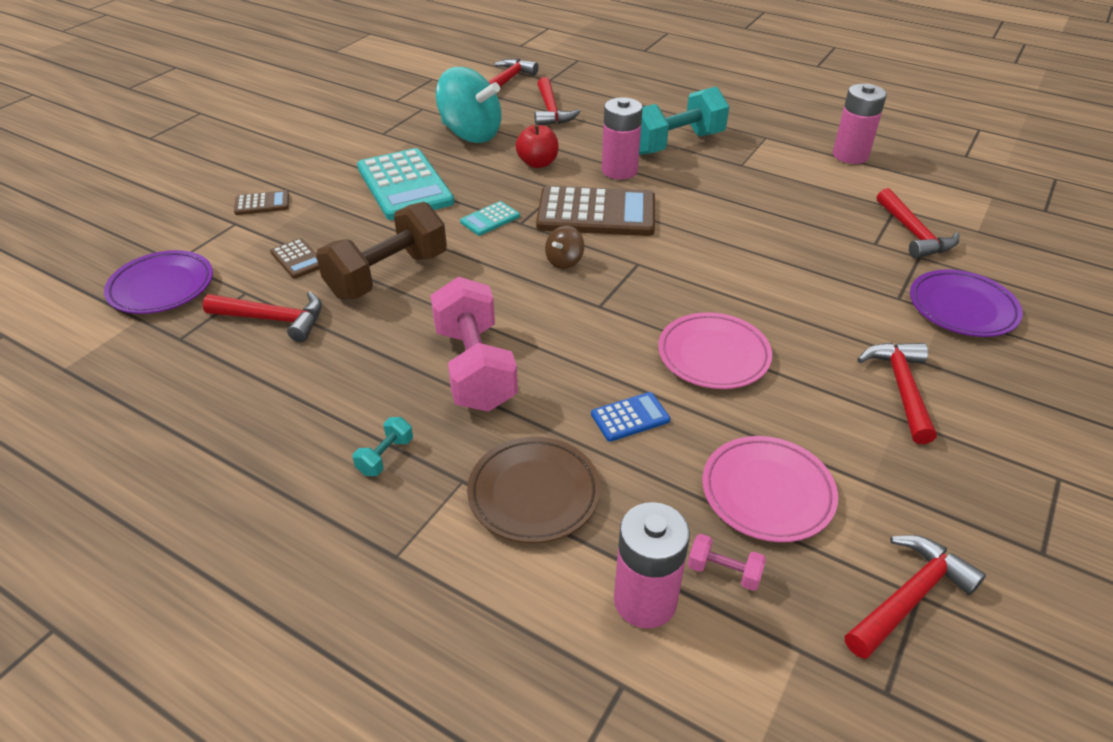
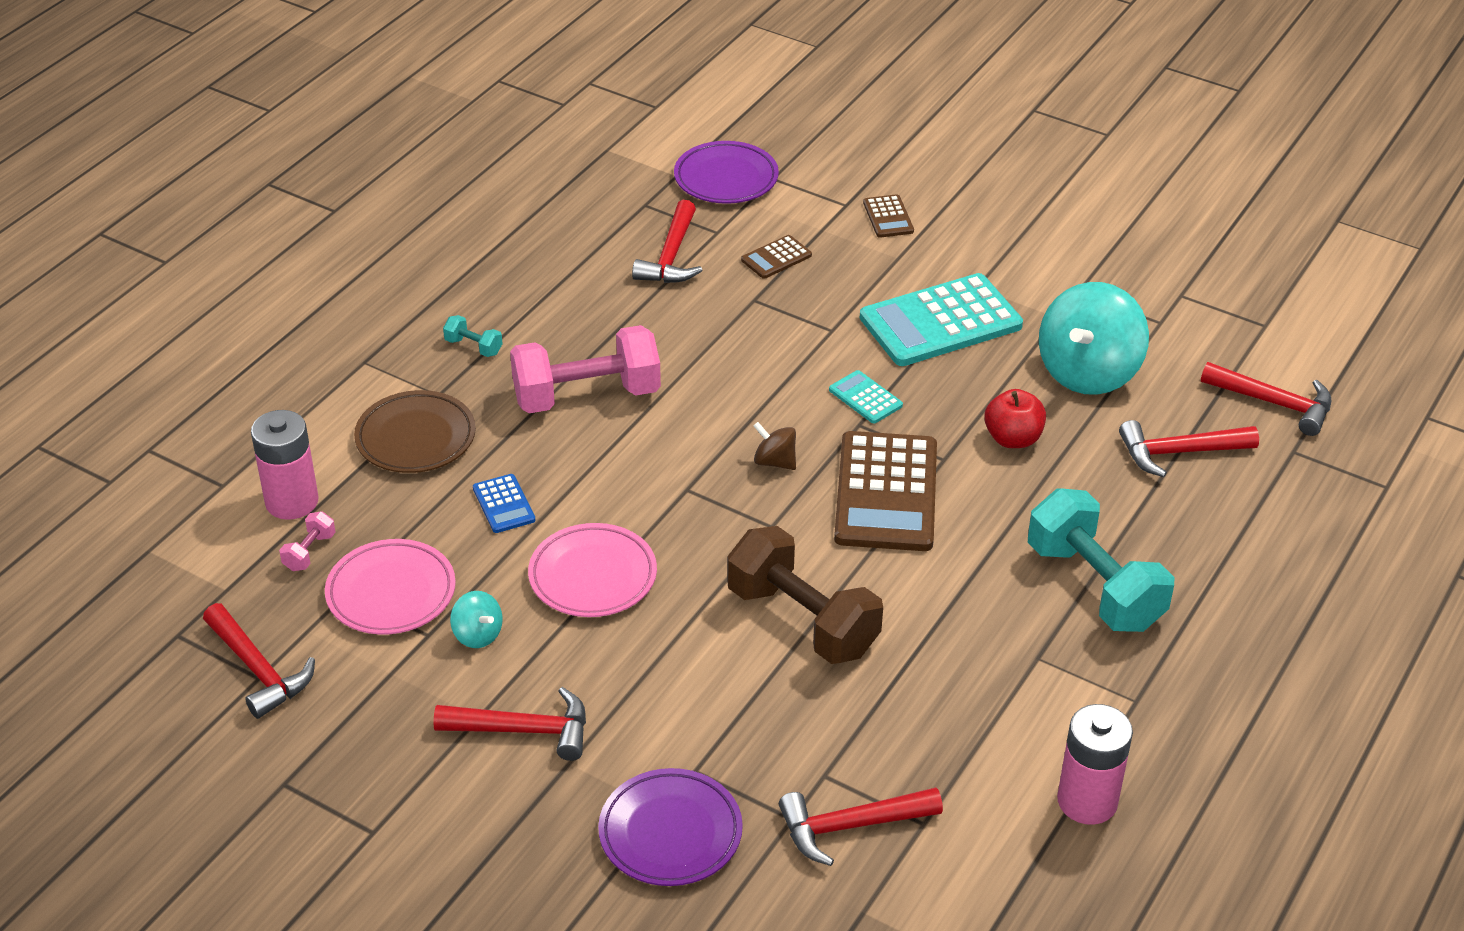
camera: 90 degrees right, 0 degrees up
(387, 275) = (747, 324): brown dumbbell -> brown dumbbell (802, 620)
(619, 170) = (1002, 520): pink battery -> none
(803, 424) = (477, 635): none -> turquoise spinning top

